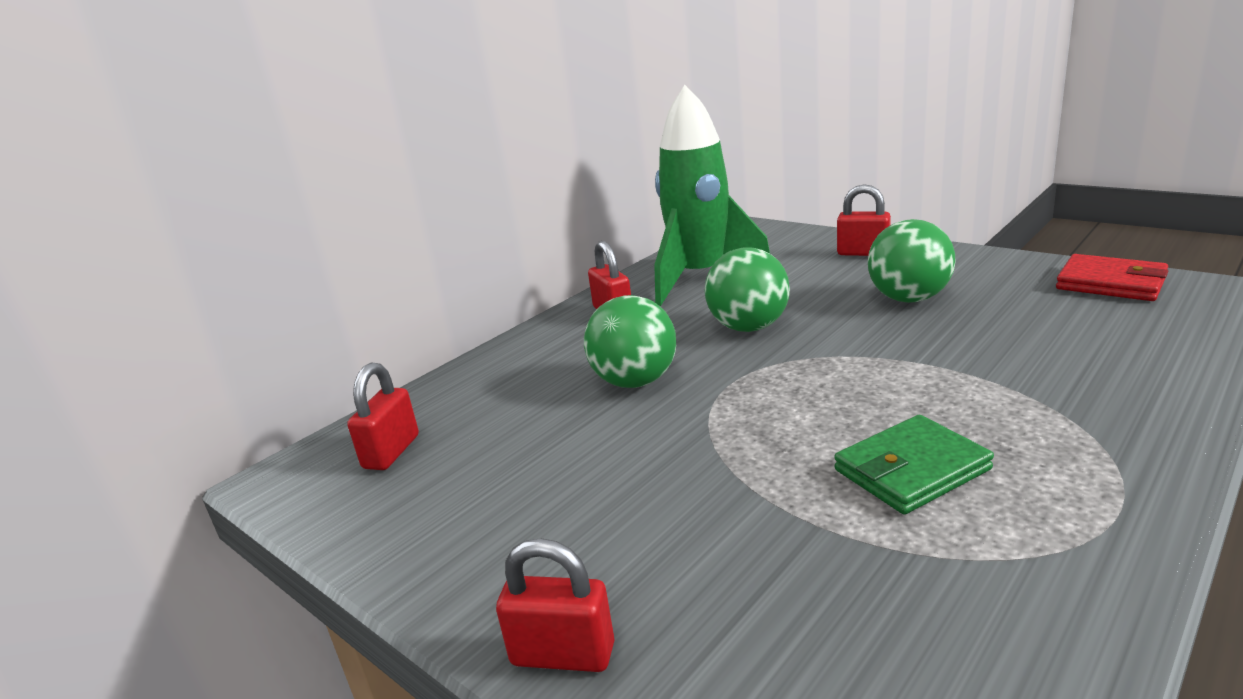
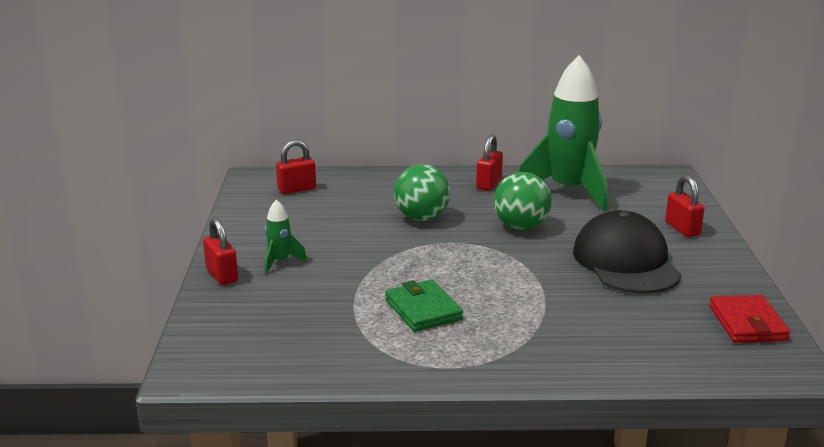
camera: 45 degrees right, 0 degrees up
(601, 557) = (280, 261): none -> green rocket
(909, 299) = (625, 262): green ball -> black cap
(911, 470) = (423, 309): green wallet -> green wallet turned 45 degrees clockwise

